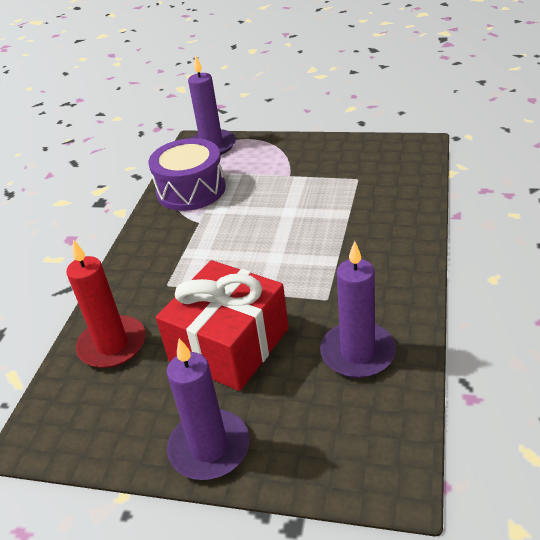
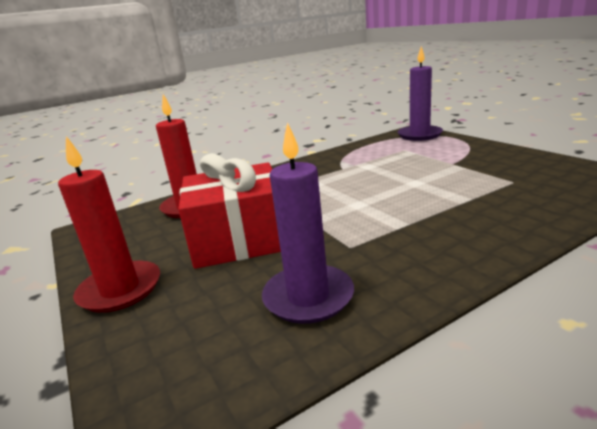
camera: 45 degrees right, 15 degrees down
(191, 190) = (366, 152): purple drum -> none
(209, 448) = (120, 289): purple candle -> red candle

